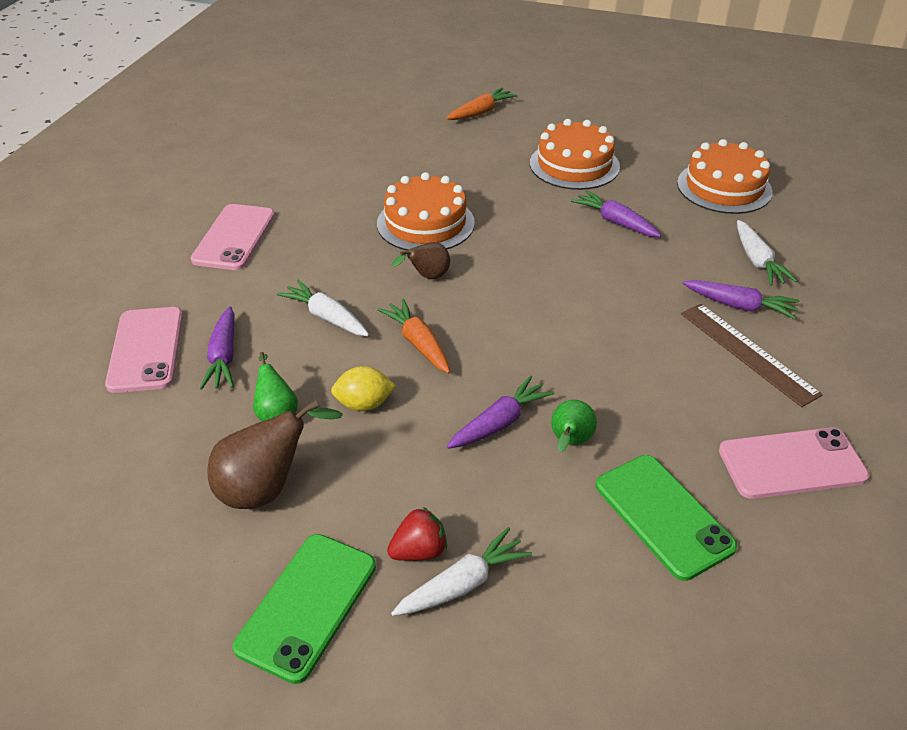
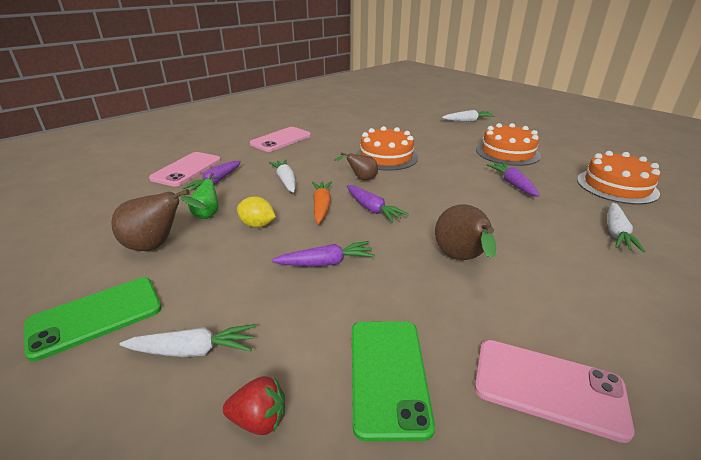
camera: 30 degrees right, 10 degrees down
(419, 551) = (192, 316): red strawberry -> red strawberry (259, 419)
(481, 112) = (468, 121): orange carrot -> white carrot
(570, 442) = (362, 292): green pear -> none
(635, 357) = (462, 259): none -> brown pear
(740, 306) = (579, 255): purple carrot -> purple carrot (373, 209)
(748, 353) = (564, 287): brown ruler -> none

